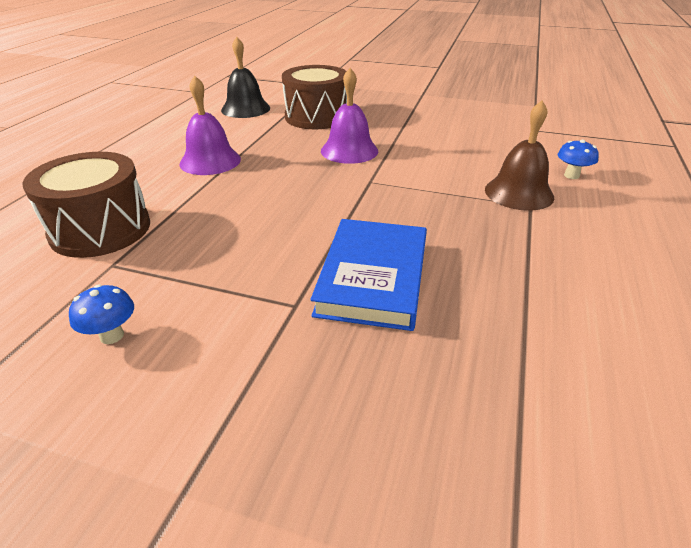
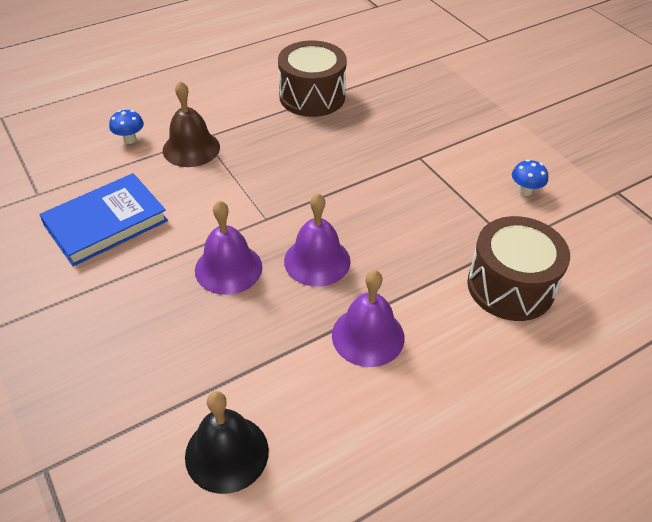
camera: 140 degrees left, 10 degrees up
(293, 177) = (317, 261): none -> purple bell
(316, 117) = (174, 360): brown drum -> brown drum (312, 96)
(373, 277) = (364, 149): blue book -> blue book (106, 223)

